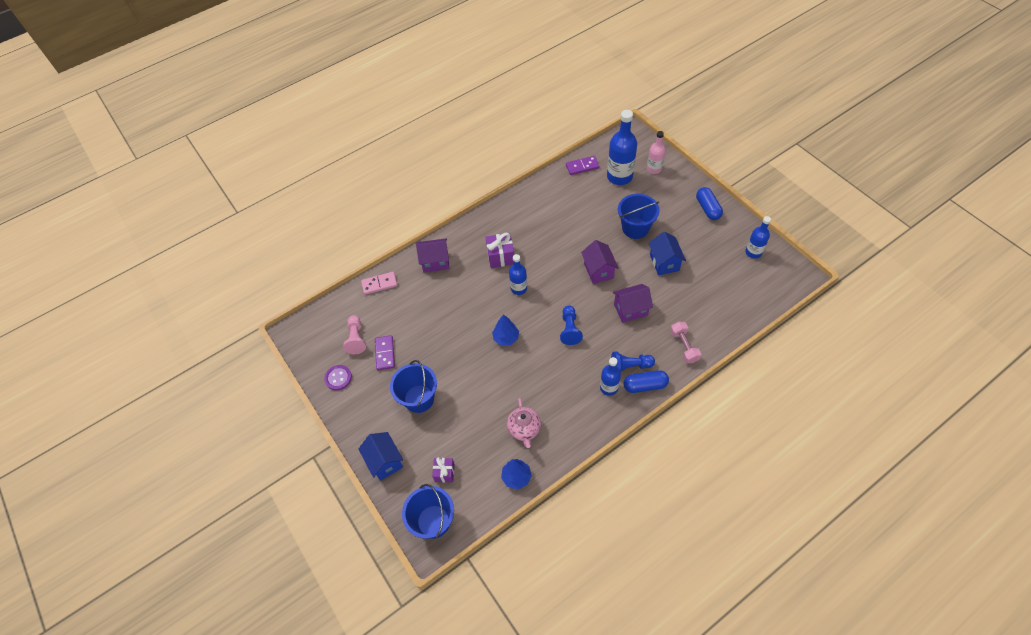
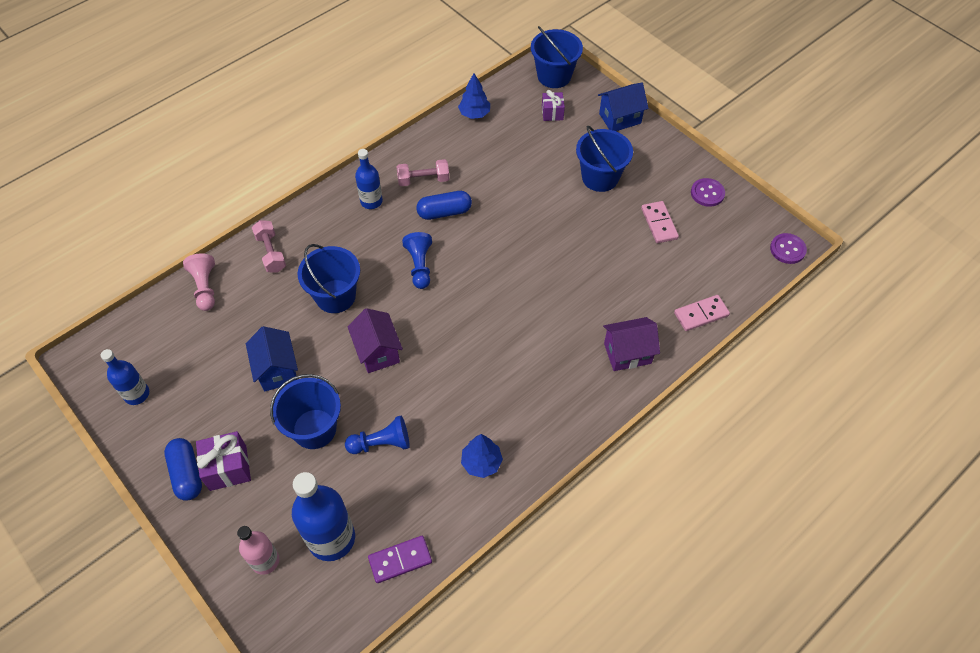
camera: 170 degrees right, 0 degrees up
(300, 327) = (787, 249): none -> purple button
(356, 339) = (704, 239): pink pawn -> pink pawn (205, 287)
(385, 353) = (659, 223): purple domino -> pink domino
(385, 461) = (620, 118): blue house -> blue house turned 75 degrees counterclockwise
(501, 257) = (528, 367): purple gift -> purple gift (228, 468)
(506, 338) = (504, 251): blue tree -> blue tree (481, 463)
(519, 288) = (495, 318): blue bottle -> none
(524, 429) = (470, 155): pink teapot -> none
(565, 406) = (423, 180): none -> pink dumbbell
(629, 366) = (343, 226): blue pawn -> blue pawn (381, 443)
(630, 310) = (335, 296): purple house -> blue bucket
(645, 385) = (327, 206): blue capsule -> blue capsule (444, 212)

